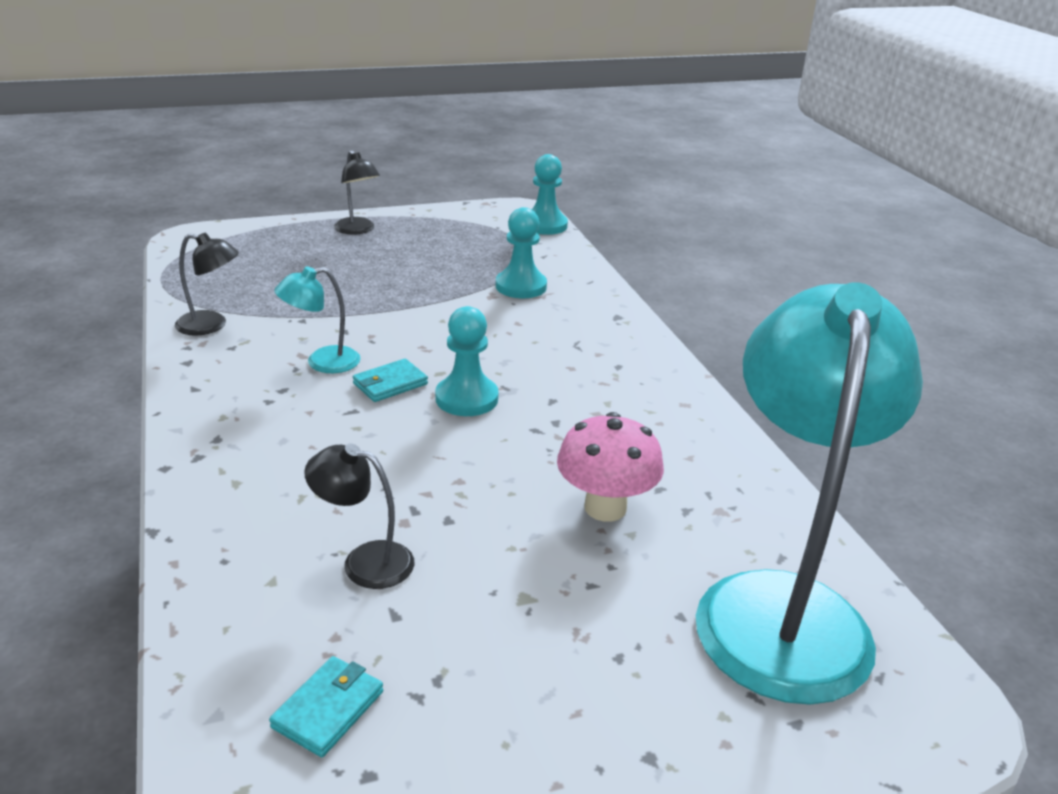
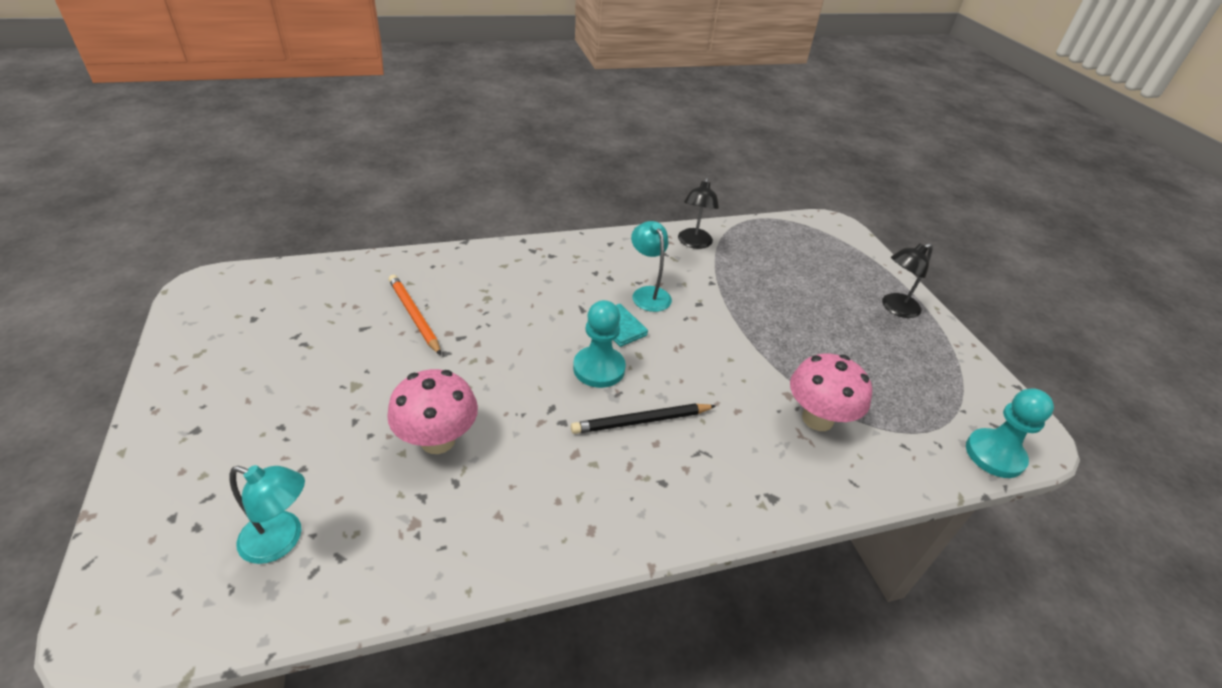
camera: 90 degrees right, 10 degrees up
(328, 709) = (303, 304): turquoise wallet -> none
(364, 561) = (414, 316): black lamp -> orange pencil
(521, 286) = (817, 419): turquoise pawn -> pink mushroom
(543, 374) = (641, 421): none -> black pencil
(782, 606) = (282, 540): turquoise lamp -> turquoise lamp, size x0.42

